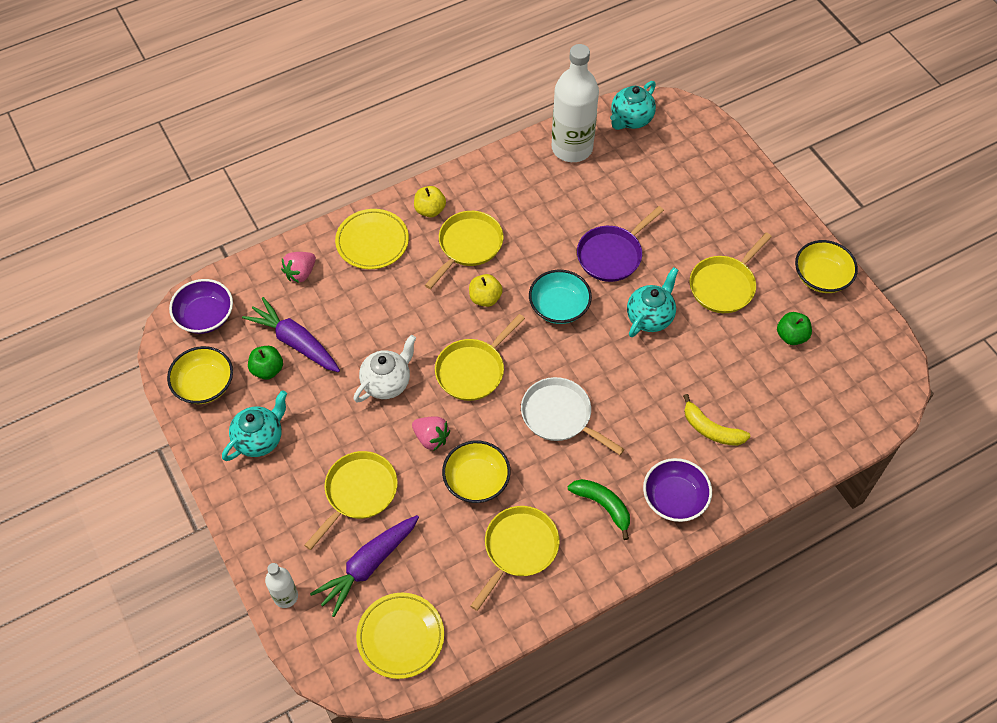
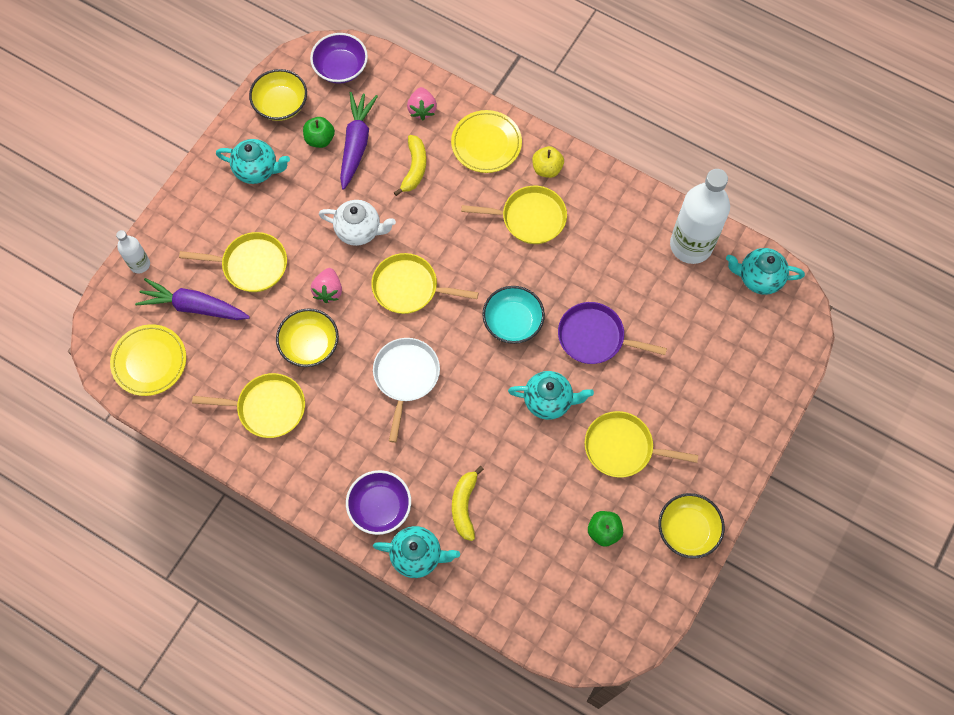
camera: 60 degrees right, 10 degrees up
(300, 273) = (422, 109): pink strawberry -> pink strawberry turned 105 degrees counterclockwise
(356, 308) = (414, 168): none -> yellow banana
(485, 298) = (485, 259): yellow apple -> none
(603, 506) = (341, 453): green banana -> none
(738, 490) = (417, 555): none -> turquoise teapot

